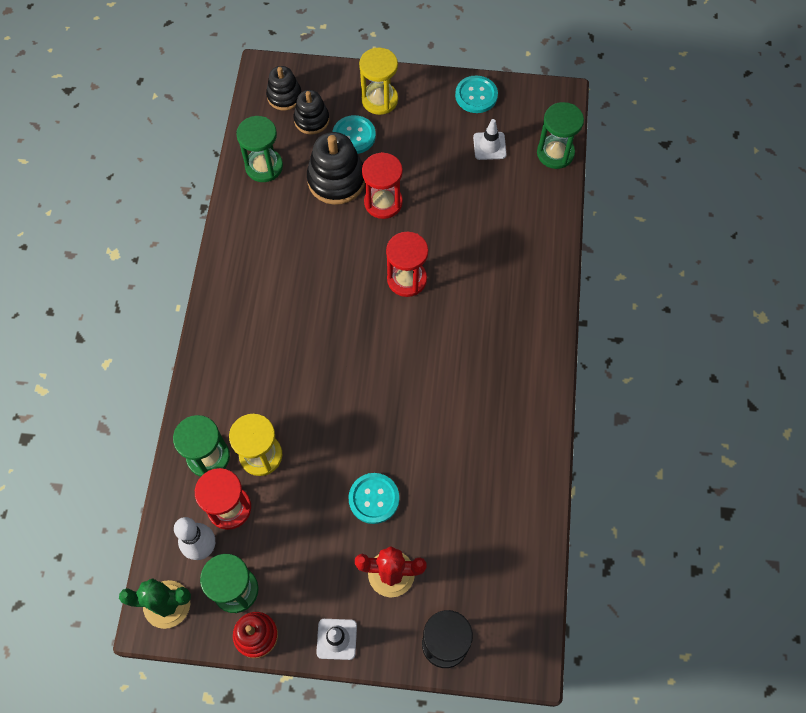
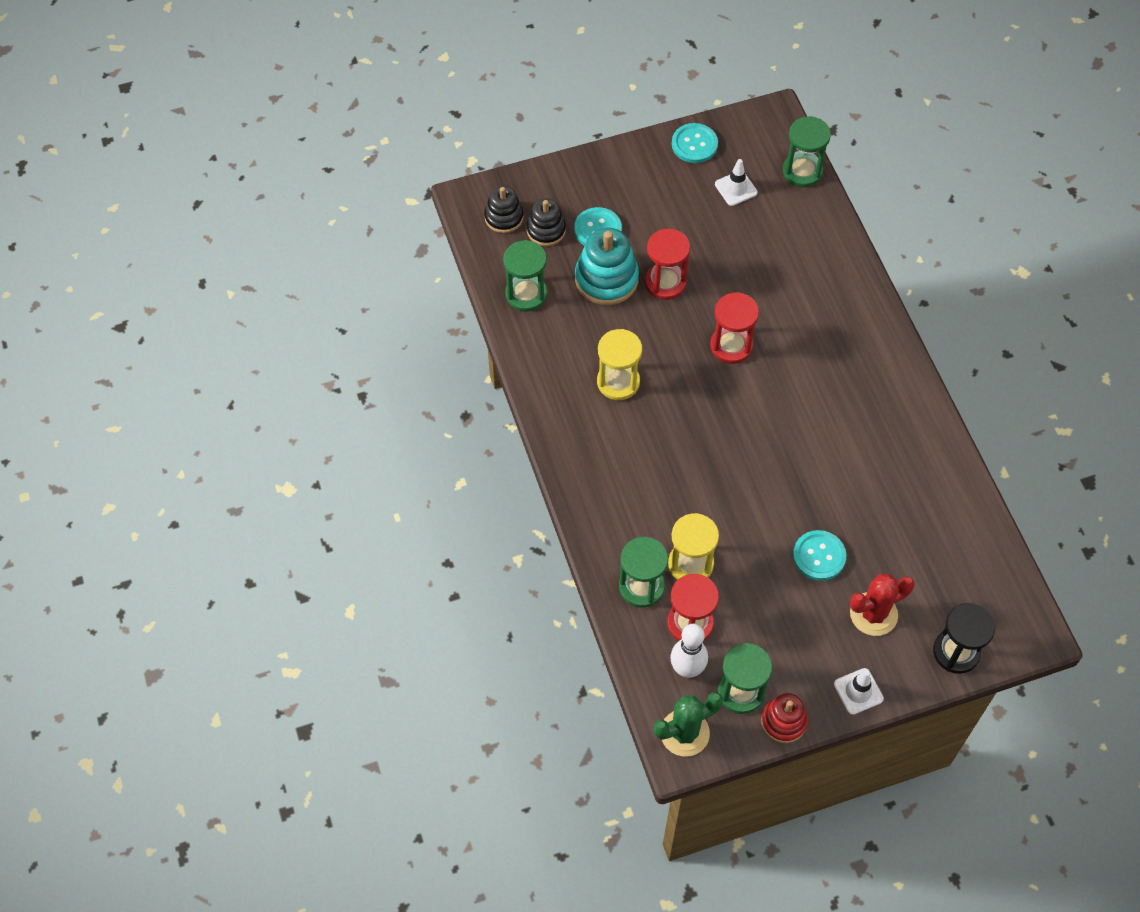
camera: 25 degrees left, 5 degrees down
(336, 180) = (606, 279): black stacking toy -> turquoise stacking toy
(379, 100) = (602, 184): yellow hourglass -> yellow hourglass (618, 382)

